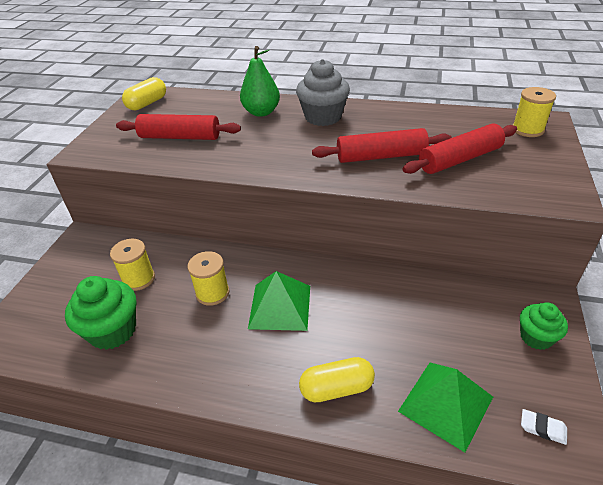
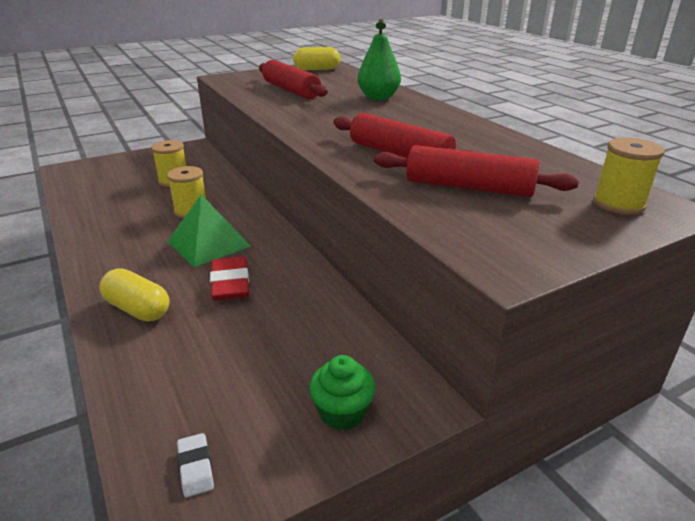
camera: 45 degrees right, 10 degrees down
(113, 331) = (113, 196): green cupcake -> none
(323, 117) = (419, 116): grey cupcake -> none
(352, 321) = (230, 283): none -> red eraser
(445, 403) = (173, 380): green pyramid -> none

